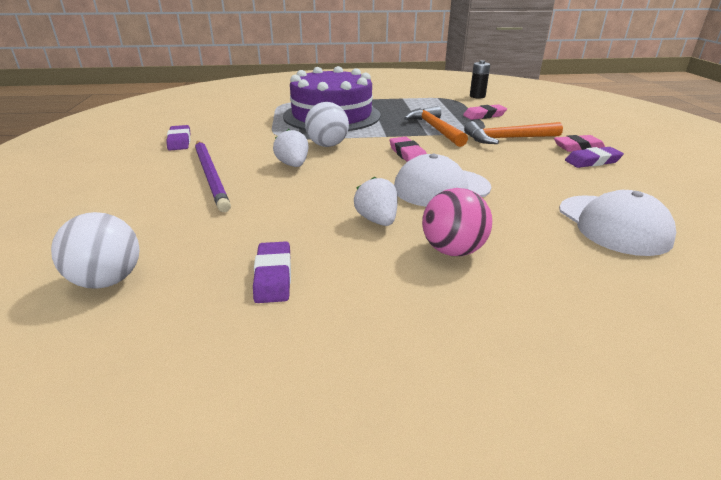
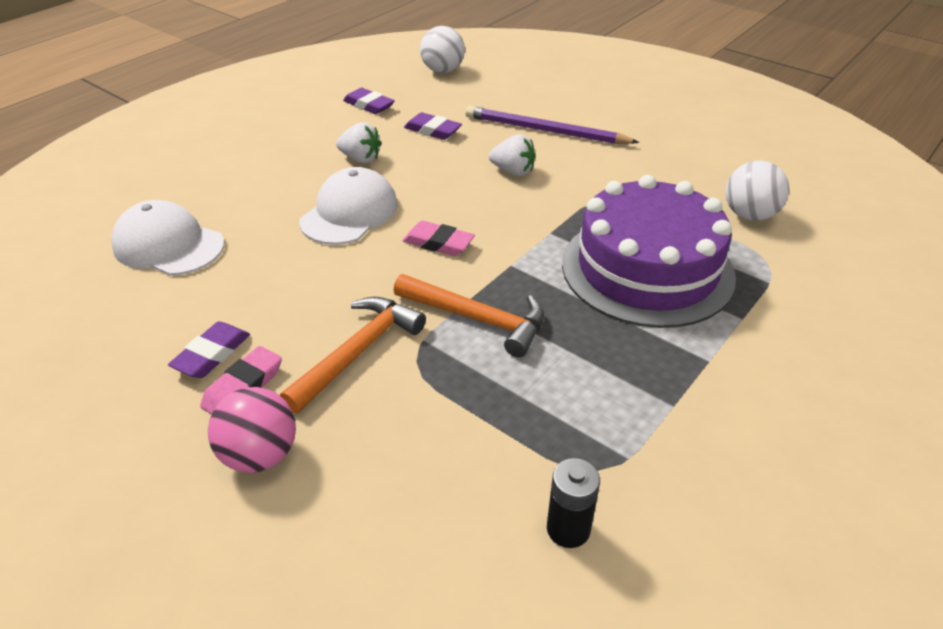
camera: 135 degrees right, 10 degrees up
(179, 141) = (665, 142): purple eraser -> purple eraser (432, 130)
(327, 145) = (537, 211): white ball -> white ball (749, 215)
(453, 250) = (283, 163): pink ball -> pink ball (260, 455)
(484, 115) = (458, 419): pink eraser -> none

